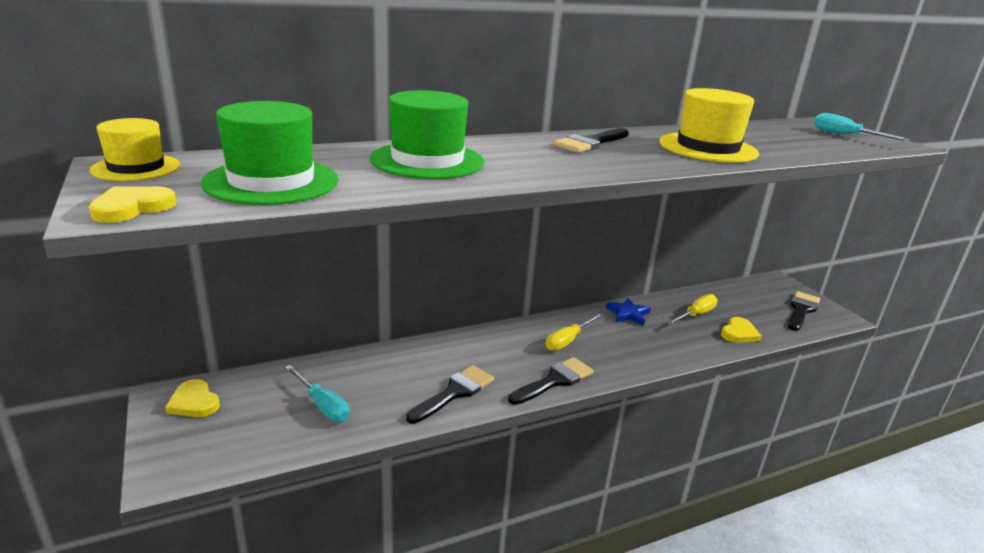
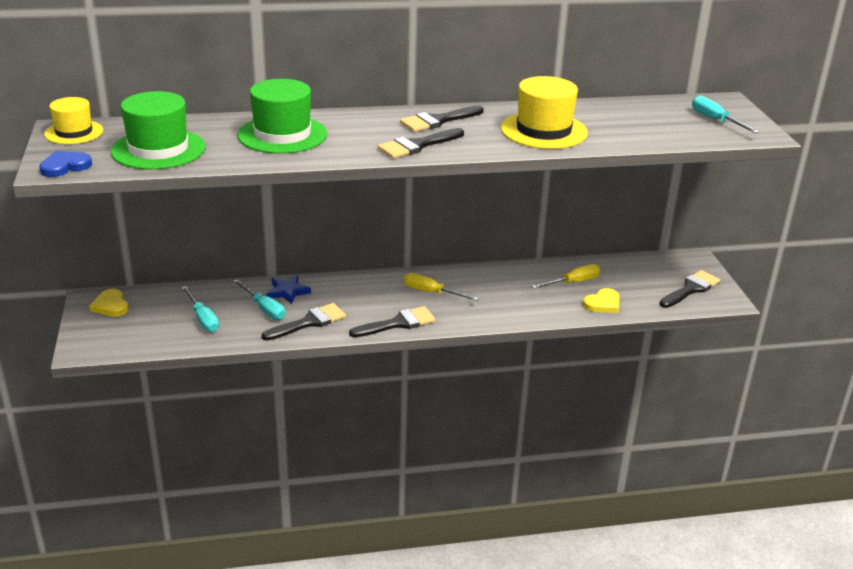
camera: 15 degrees right, 5 degrees up
(132, 208) = (65, 166): yellow heart -> blue heart
(393, 382) = (264, 309): none -> turquoise screwdriver
(568, 340) = (431, 292): yellow screwdriver -> yellow screwdriver turned 60 degrees clockwise
(595, 165) = (417, 145): none -> black brush
(628, 314) = (505, 275): blue star -> blue star (288, 292)

